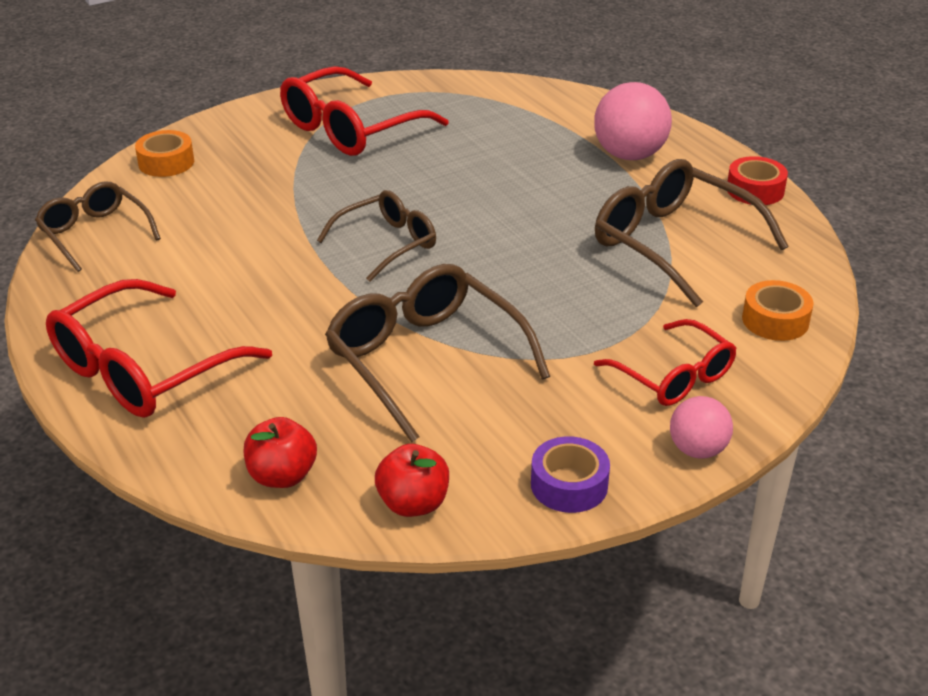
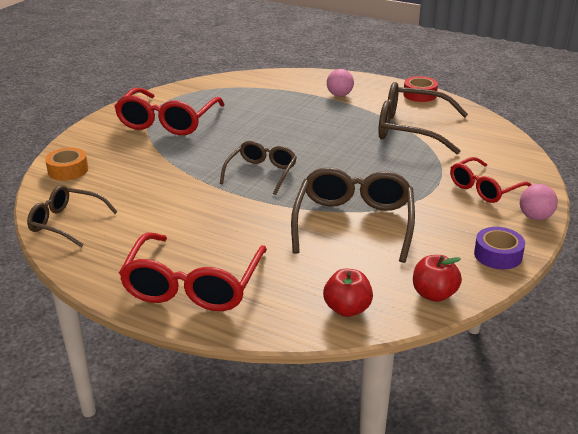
camera: 30 degrees left, 5 degrees down
(425, 360) = (354, 223): brown glasses -> brown glasses turned 75 degrees clockwise
(629, 155) = (339, 95): pink ball -> pink ball, size x0.59
(673, 376) = (484, 188): red glasses -> red glasses turned 120 degrees clockwise
(775, 320) = (499, 149): orange tape -> none

